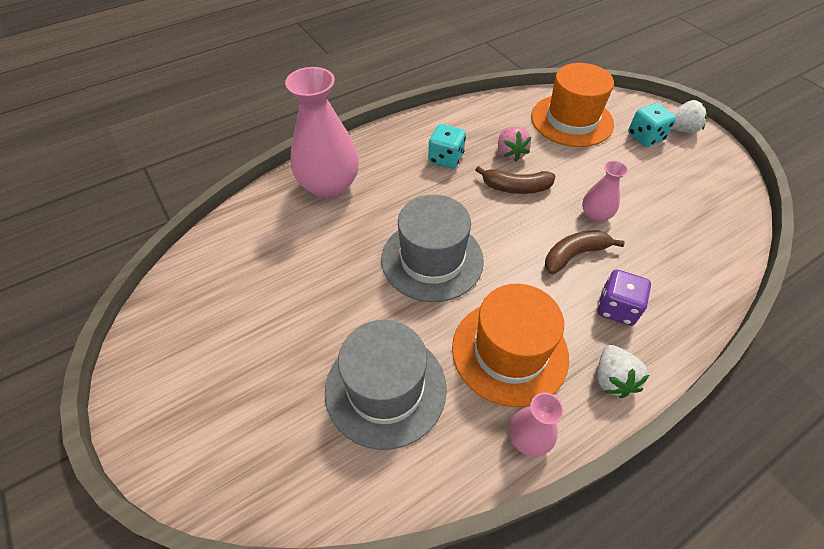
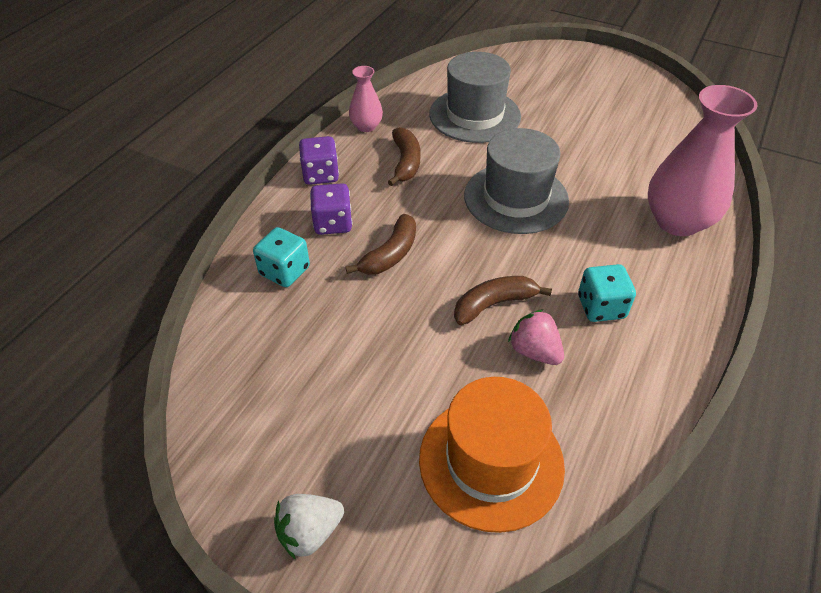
camera: 150 degrees right, 5 degrees down
(509, 351) = (406, 162): orange hat -> brown banana
(595, 215) = (387, 308): pink vase -> none
(612, 379) = (320, 175): white strawberry -> purple dice
(645, 137) = (364, 480): turquoise dice -> turquoise dice (284, 271)

